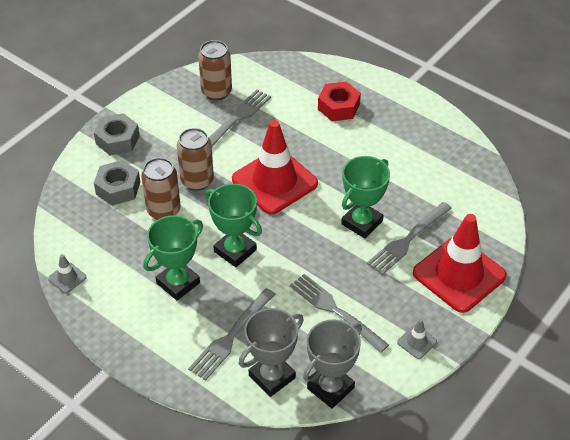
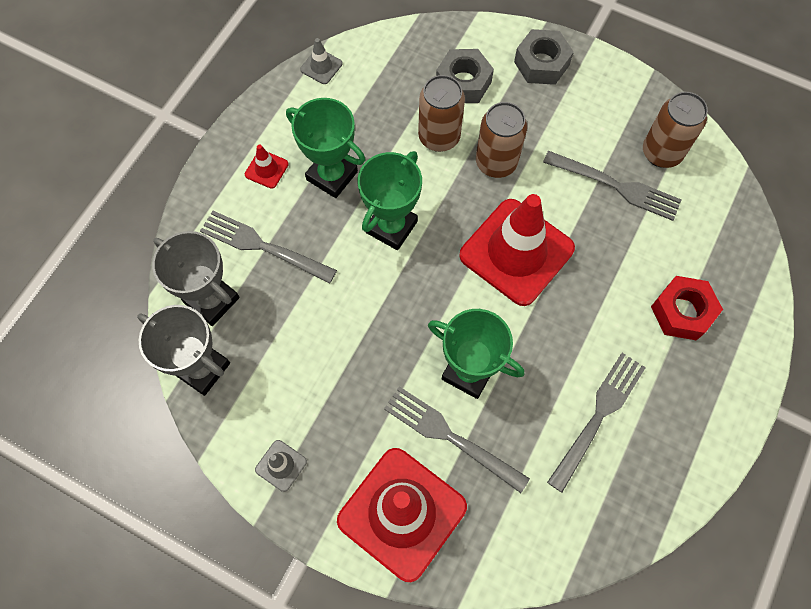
camera: 80 degrees right, 20 degrees up
(158, 327) = (266, 169): none -> red traffic cone
(335, 311) = (316, 358): grey fork -> grey fork (598, 416)

